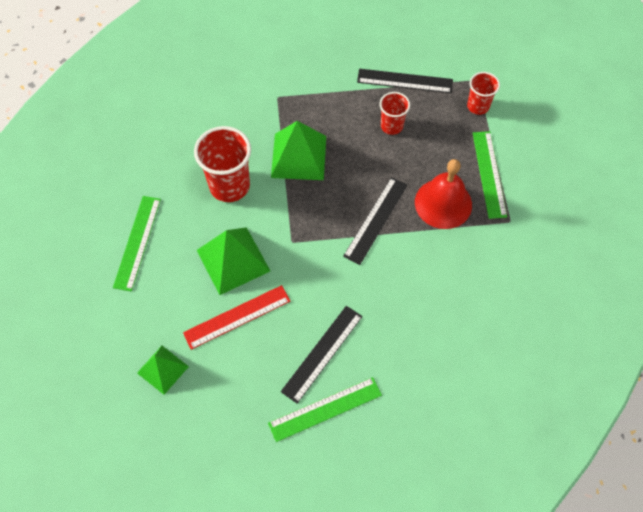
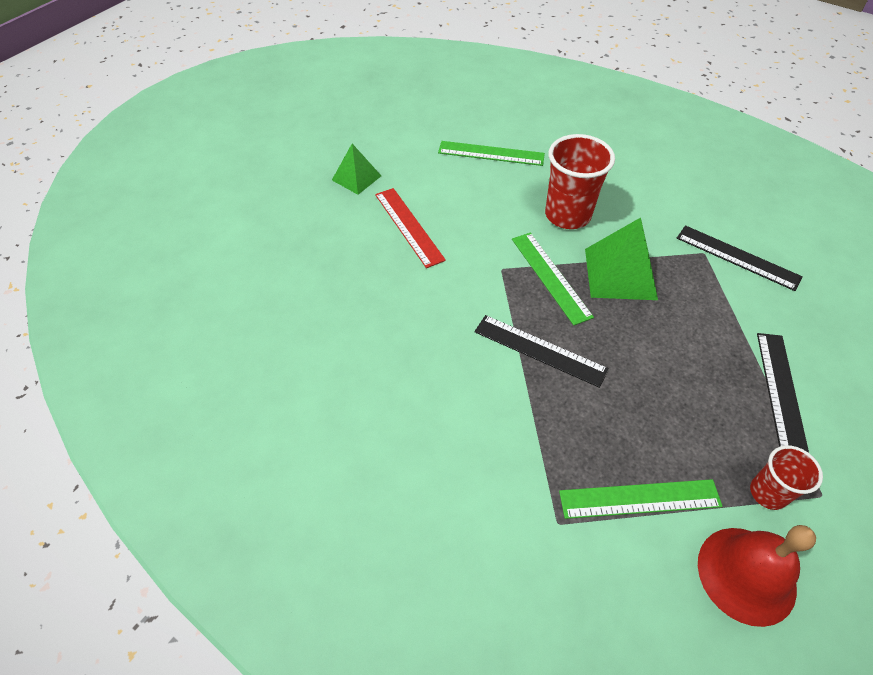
camera: 90 degrees right, 10 degrees down
(233, 260) = (474, 221): green pyramid -> none
(322, 353) = (362, 296): black ruler -> black ruler (737, 257)
(325, 409) = (297, 298): green ruler -> green ruler (550, 277)
(391, 126) = (694, 372): red cup -> none
(443, 203) = (576, 431): red bell -> red bell (746, 575)

